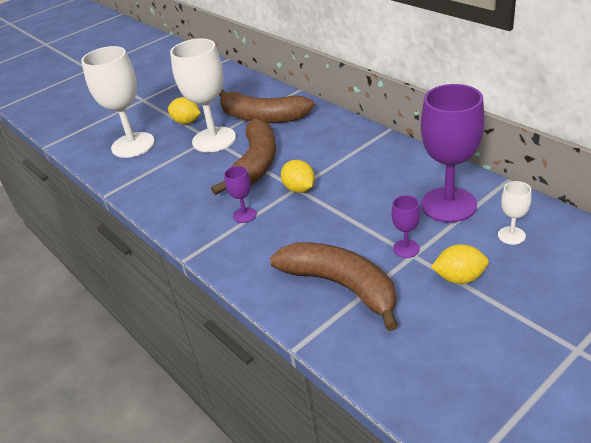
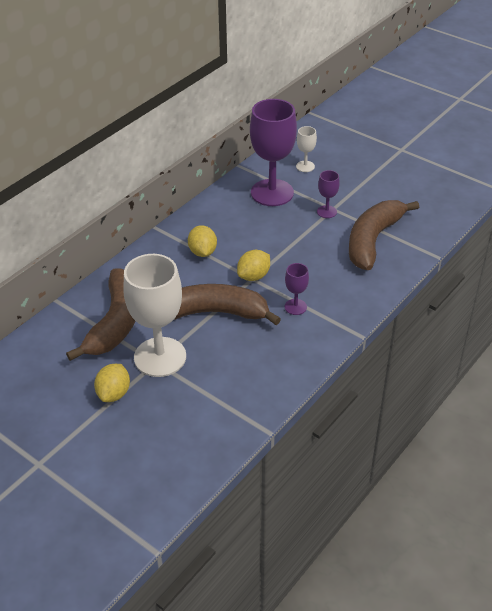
camera: 105 degrees left, 5 degrees up
(133, 145) = (164, 437): white goblet -> none
(459, 278) = (352, 188): yellow lemon -> yellow lemon (202, 252)

